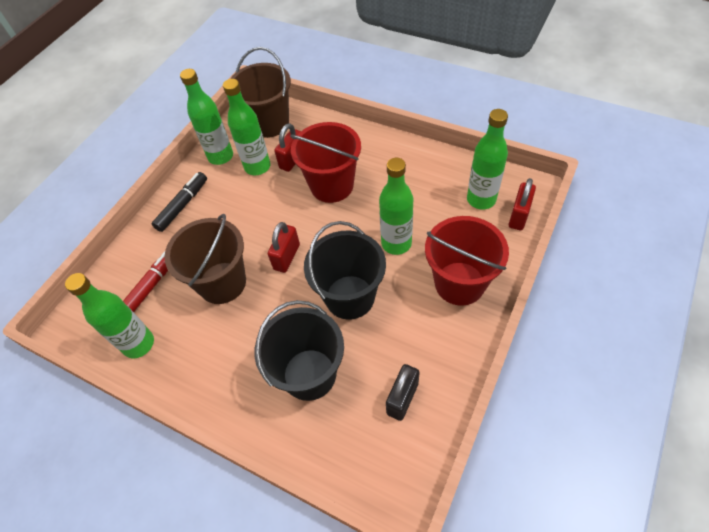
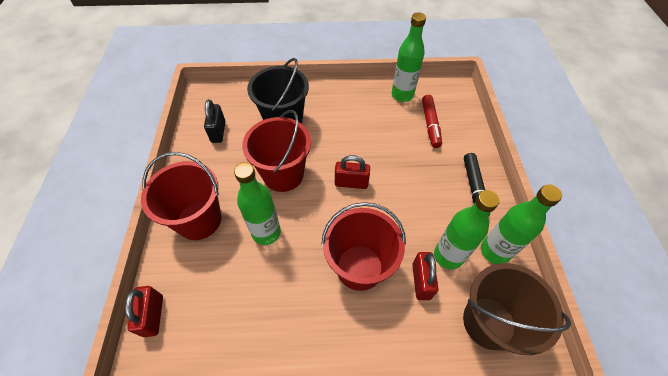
camera: 145 degrees right, 0 degrees up
(222, 283) = (384, 146): brown bucket -> none
(287, 257) = (351, 183): red padlock -> red padlock turned 75 degrees counterclockwise
(349, 297) = (283, 174): black bucket -> red bucket
(481, 199) = (197, 319): green bottle -> none

